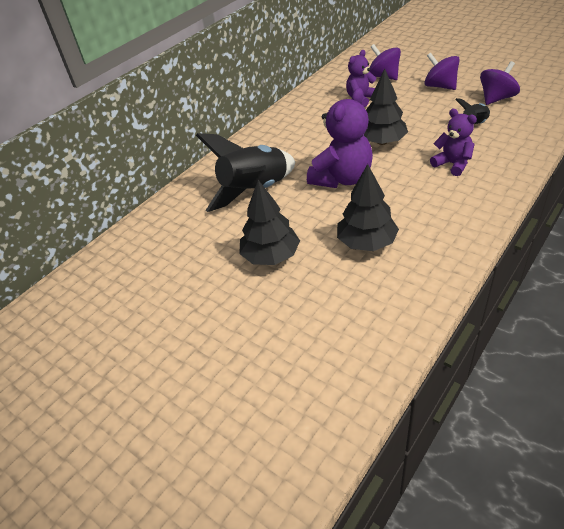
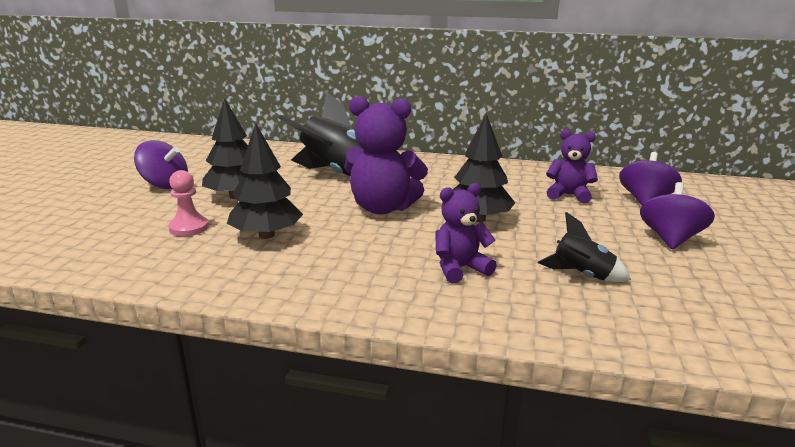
camera: 60 degrees right, 20 degrees down
(331, 287) = (189, 228): none -> pink pawn
(452, 164) = (460, 268): purple teddy bear -> purple teddy bear turned 135 degrees counterclockwise
(496, 99) = (692, 287): purple spinning top -> purple spinning top (165, 185)

